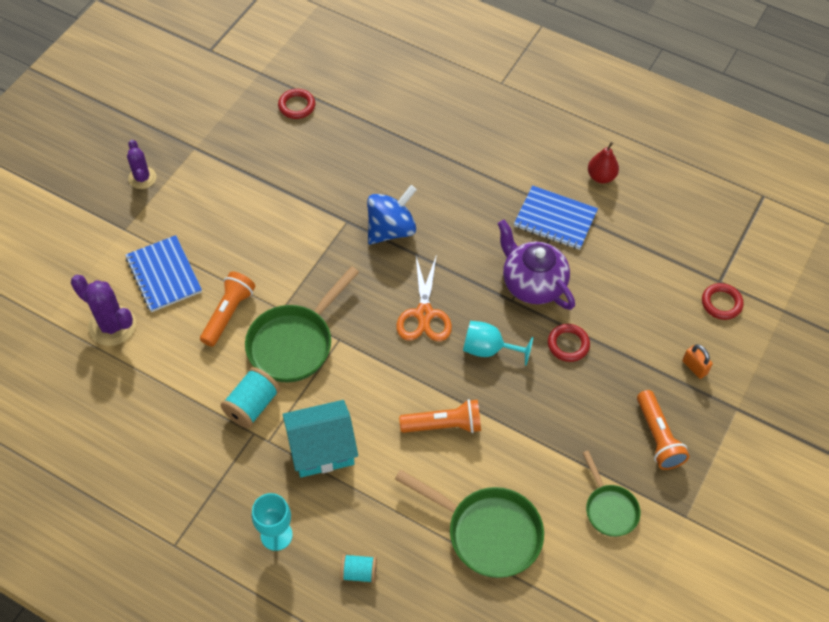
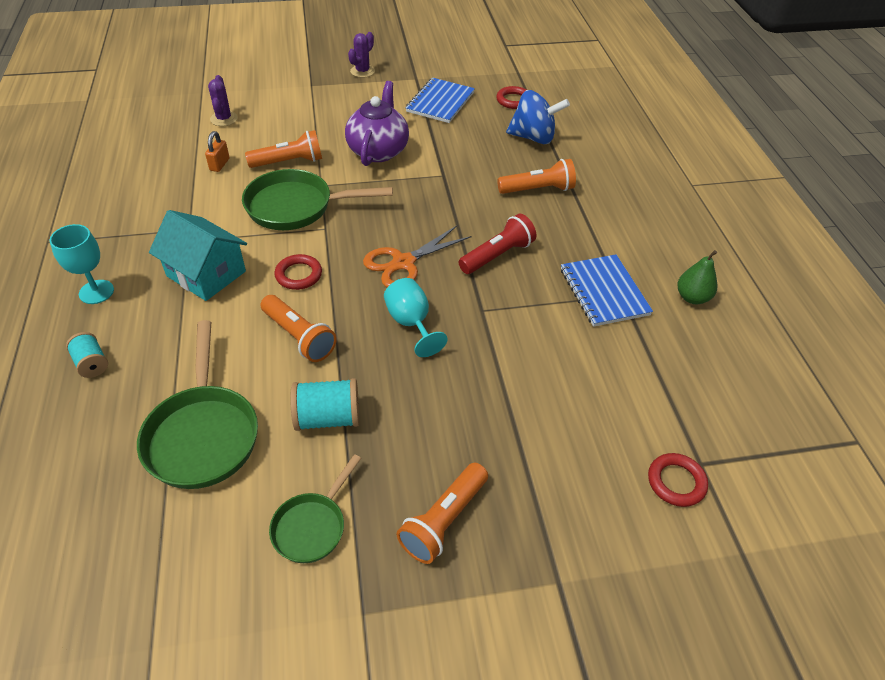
camera: 50 degrees right, 10 degrees down
(112, 326) = (224, 119): purple cactus -> purple cactus, size x0.64
(164, 275) = (291, 118): blue notebook -> blue notebook (440, 102)
(252, 406) = (215, 215): turquoise spool -> turquoise spool (327, 418)
(391, 229) = (464, 201): blue spinning top -> blue spinning top (533, 137)
(421, 175) = (538, 190): none -> orange flashlight
(468, 252) = (497, 255): none -> red flashlight
(532, 284) = (516, 314): purple teapot -> purple teapot (378, 151)
(568, 344) = (478, 378): red ring -> red ring (298, 275)
(601, 177) = (692, 297): red pear -> green pear
(694, 367) = (567, 504): orange padlock -> orange padlock (219, 164)

